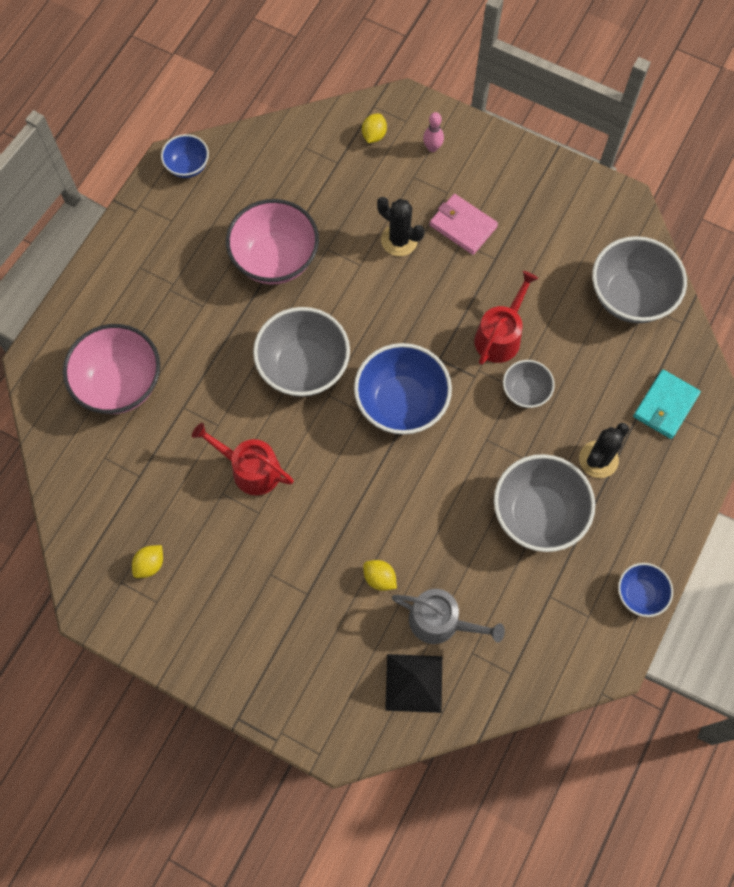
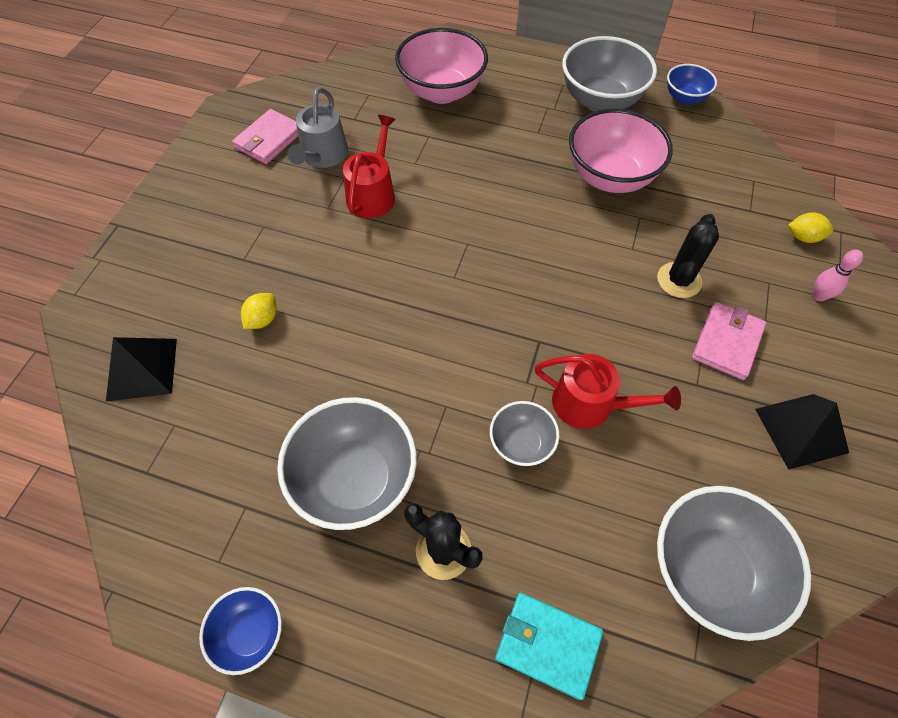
camera: 80 degrees right, 10 degrees down
(150, 564) = (269, 139): yellow lemon -> pink wallet
(303, 367) = (494, 218): grey bowl -> grey bowl (600, 100)
(401, 403) = (473, 311): blue bowl -> none
(440, 621) = (213, 386): grey watering can -> grey watering can (322, 156)
(541, 205) = (801, 430): none -> black pyramid

